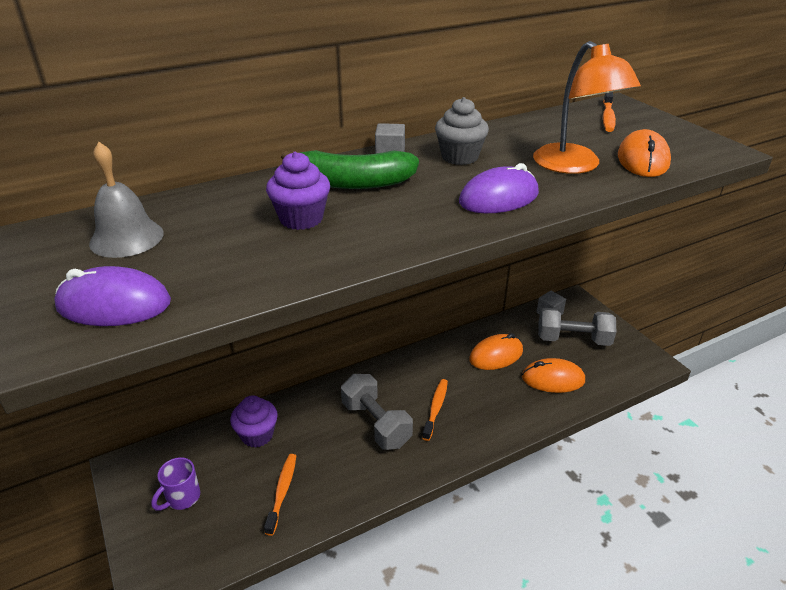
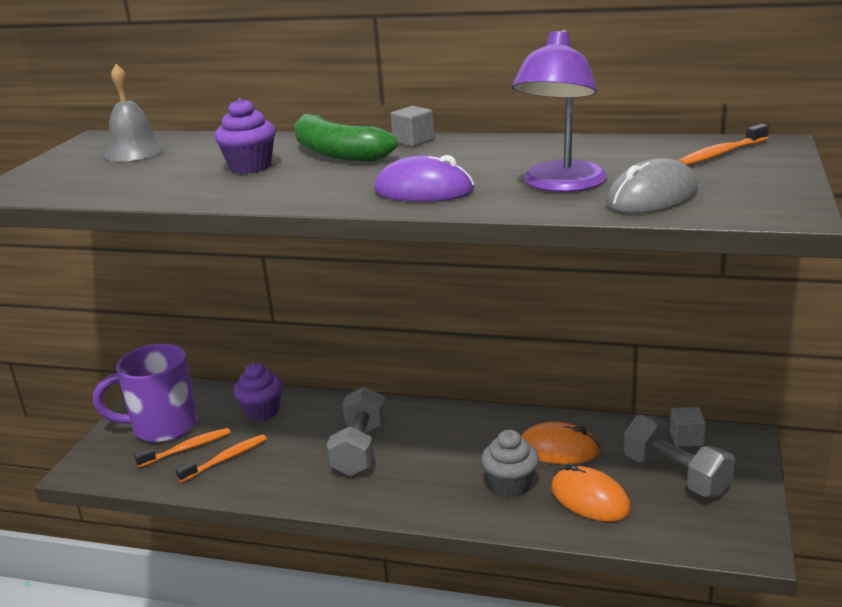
camera: 45 degrees right, 10 degrees down
(114, 304) = (59, 182): purple mouse -> none
(182, 498) = (162, 427): purple mug -> purple mug, size x1.96
(436, 408) = (429, 464): orange toothbrush -> orange toothbrush (187, 448)
(459, 157) = (468, 155): grey cupcake -> grey cupcake (510, 485)
(574, 166) = (560, 185): orange lamp -> purple lamp
(643, 160) = (652, 197): orange mouse -> grey mouse

